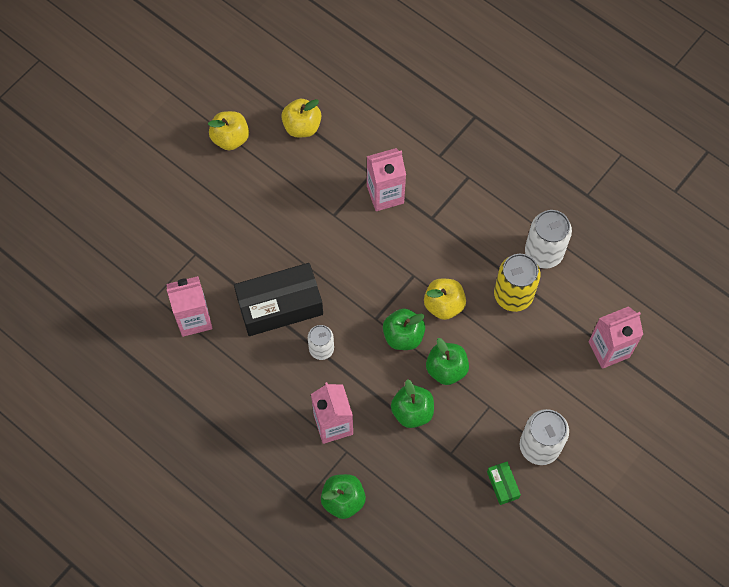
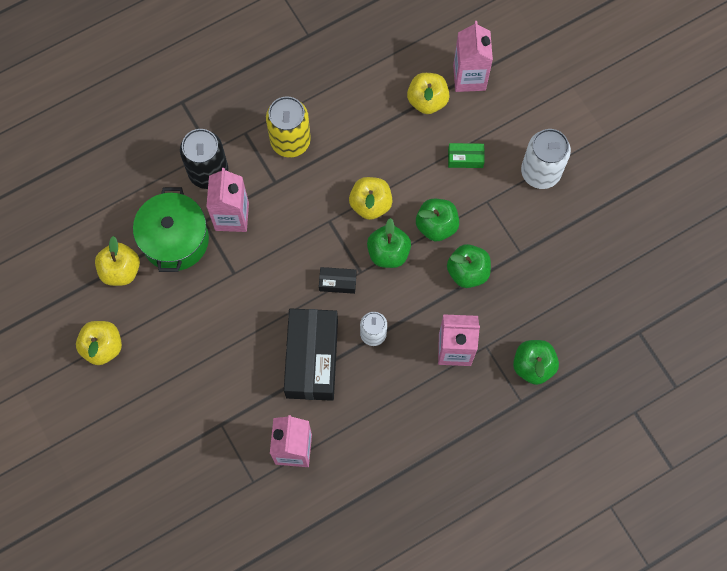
camera: 70 degrees left, 5 degrees up
(346, 158) = (175, 240): none -> green pot
(358, 302) = (337, 282): none -> black box
(418, 161) = (208, 172): none -> black can
(502, 485) = (566, 217): green box -> green box (465, 158)
(513, 295) = (384, 138): yellow can -> yellow can (290, 141)
(543, 252) = (352, 95): white can -> none
(567, 319) = (427, 101): none -> yellow apple

